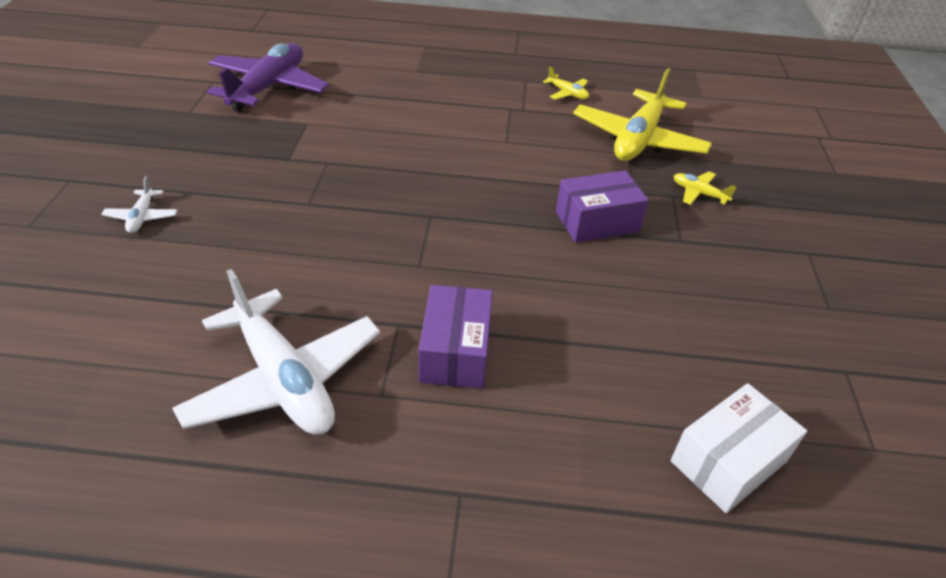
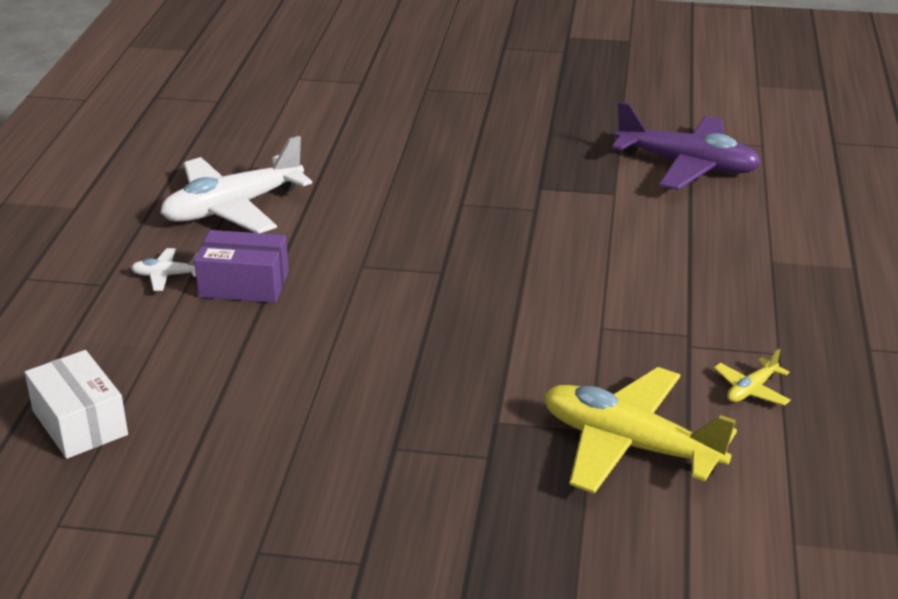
camera: 95 degrees right, 10 degrees down
(142, 217) = (437, 130): white plane -> white plane (167, 275)
(597, 221) = (431, 385): purple box -> none
(699, 193) = (495, 483): yellow plane -> none

